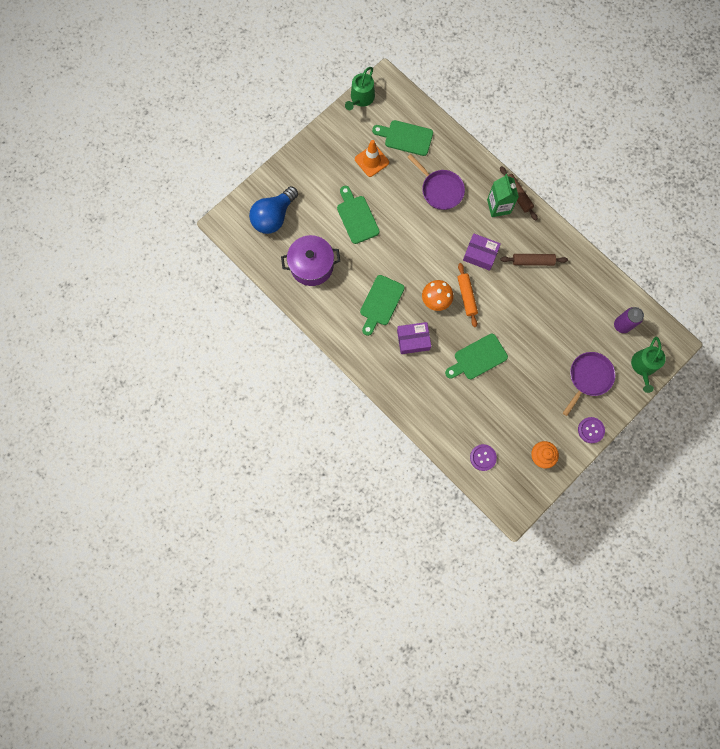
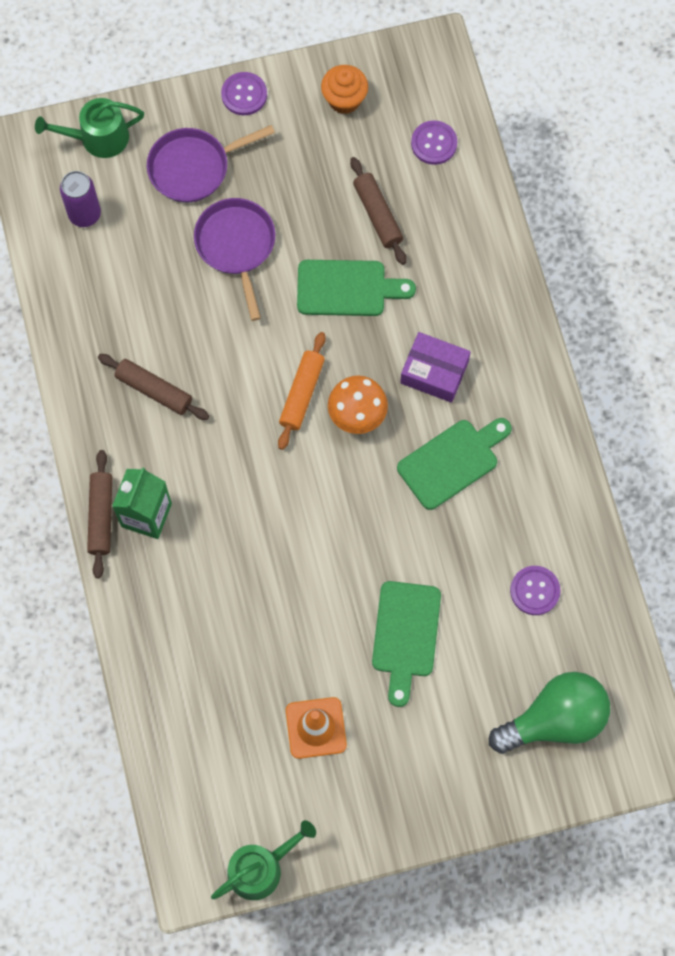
camera: 150 degrees left, 5 degrees down
(274, 217) = (554, 719): blue light bulb -> green light bulb
(311, 266) = (535, 591): purple pot -> purple button
(406, 137) = (226, 738): green cutting board -> none
(440, 190) = (227, 602): purple pan -> purple pan (236, 246)
(480, 254) = (233, 450): purple box -> none
(487, 403) = (377, 215): none -> brown rolling pin
(643, 366) = (98, 138): green watering can -> green watering can turned 150 degrees counterclockwise

